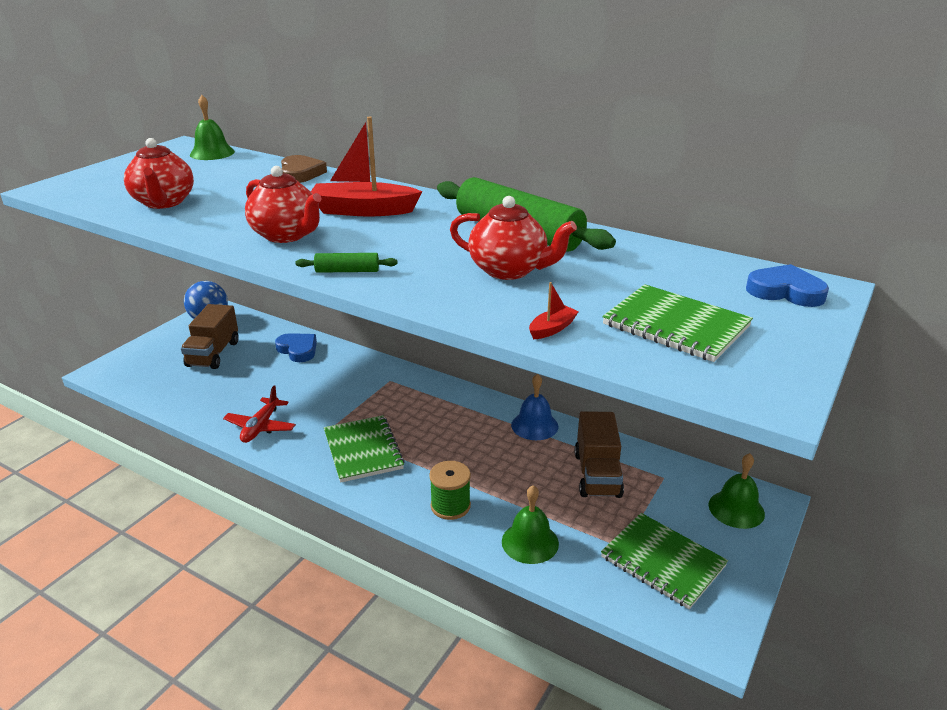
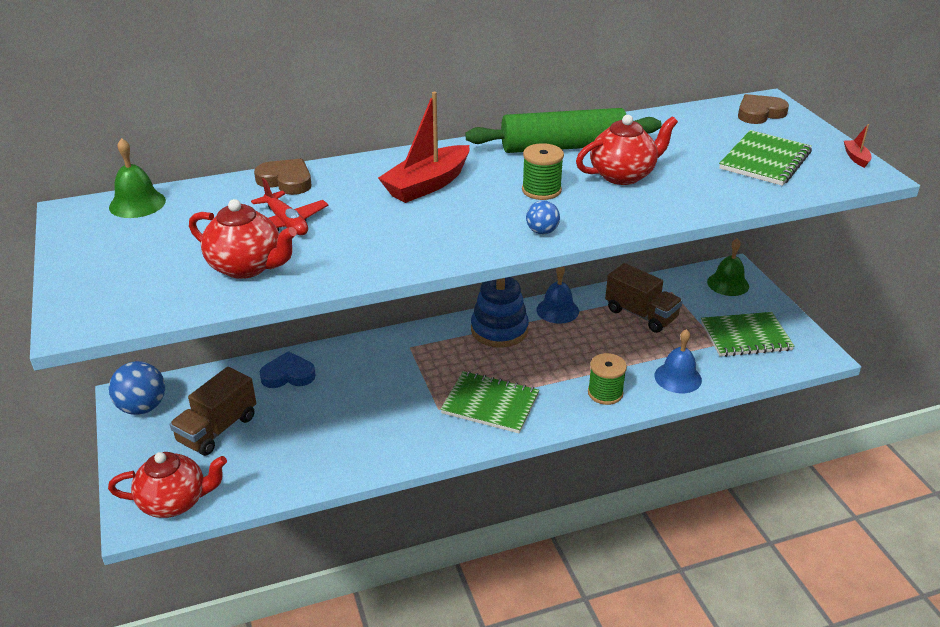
camera: 50 degrees left, 5 degrees up
(213, 354) = (217, 429): brown truck -> brown truck turned 75 degrees clockwise
(261, 427) = (386, 446): red plane -> red plane (286, 223)
(286, 235) = (430, 233): red teapot -> red teapot (174, 502)
(347, 271) = (542, 231): green rolling pin -> blue ball
(422, 249) = (541, 190): none -> green spool
(465, 409) = (499, 330): none -> blue stacking toy
(530, 542) = (678, 377): green bell -> blue bell
(552, 329) = (726, 196): red boat -> red boat (856, 158)
(676, 325) = (765, 160): green notebook -> green notebook turned 45 degrees counterclockwise
(785, 291) = (759, 113): blue heart -> brown heart

